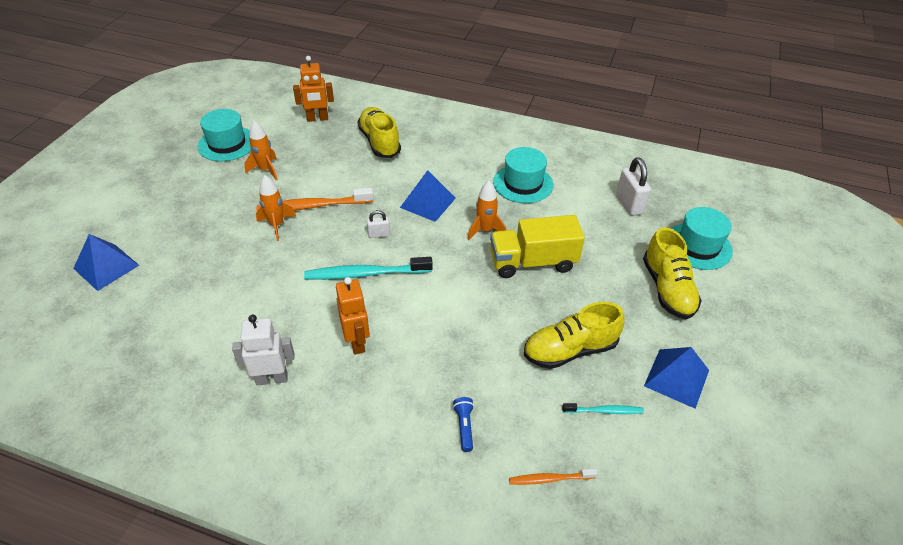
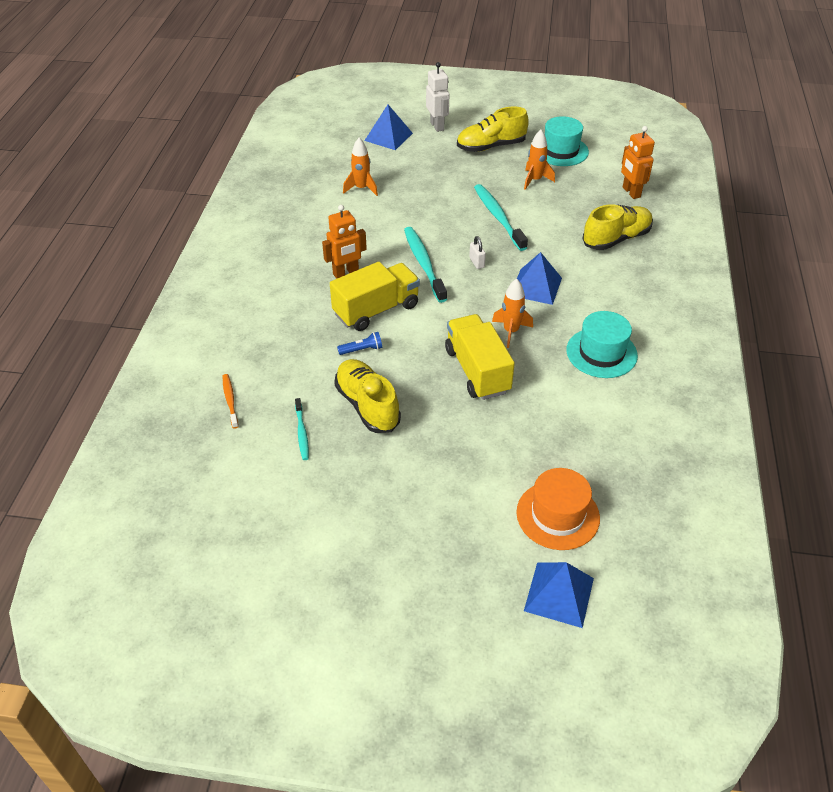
camera: 80 degrees right, 0 degrees up
(272, 378) = (301, 238): white robot -> white robot (437, 126)
(277, 225) = (464, 203): orange rocket -> orange rocket (361, 188)
(313, 206) = (498, 217): orange toothbrush -> turquoise toothbrush
(428, 323) = (376, 310): none -> yellow truck
(464, 427) = (273, 345): blue flashlight -> blue flashlight (362, 350)
(629, 204) = (608, 448): white padlock -> none
(667, 289) = (473, 483): yellow shoe -> yellow shoe (491, 146)
(676, 378) = (350, 487): blue pyramid -> blue pyramid (559, 594)
(698, 246) = (558, 515): turquoise hat -> orange hat

